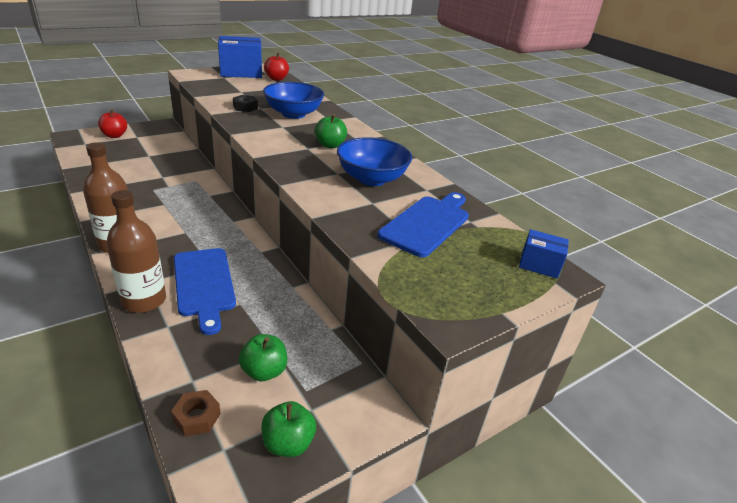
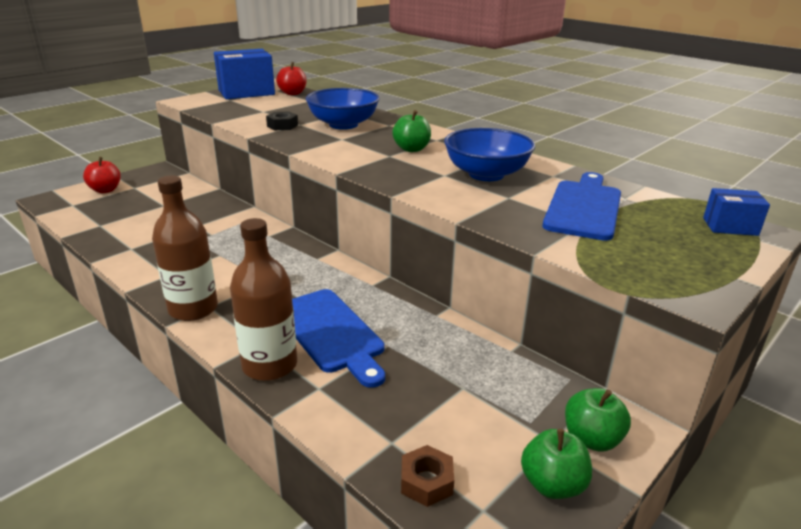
camera: 10 degrees left, 5 degrees down
(264, 371) = (469, 412): green apple -> green apple (591, 439)

